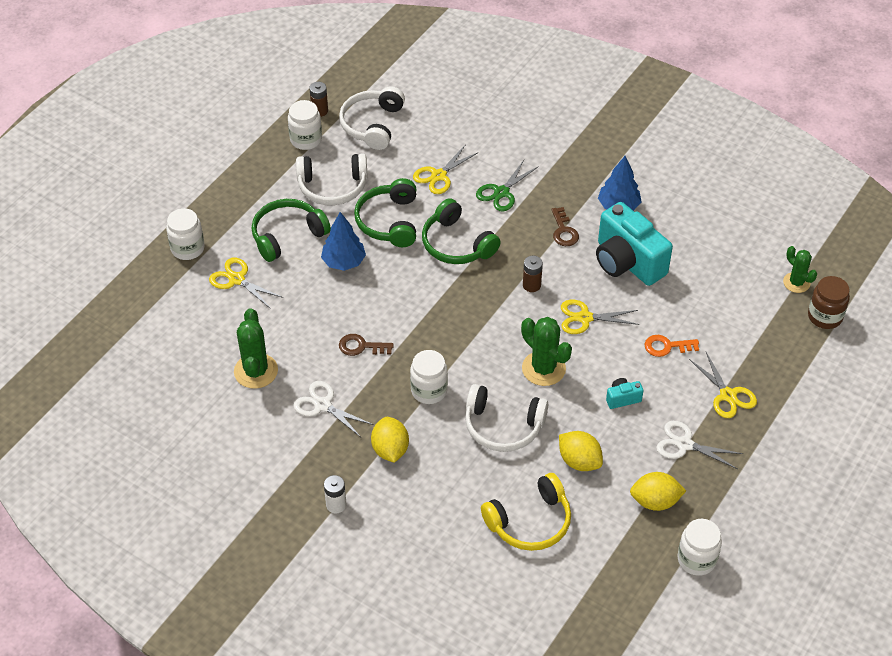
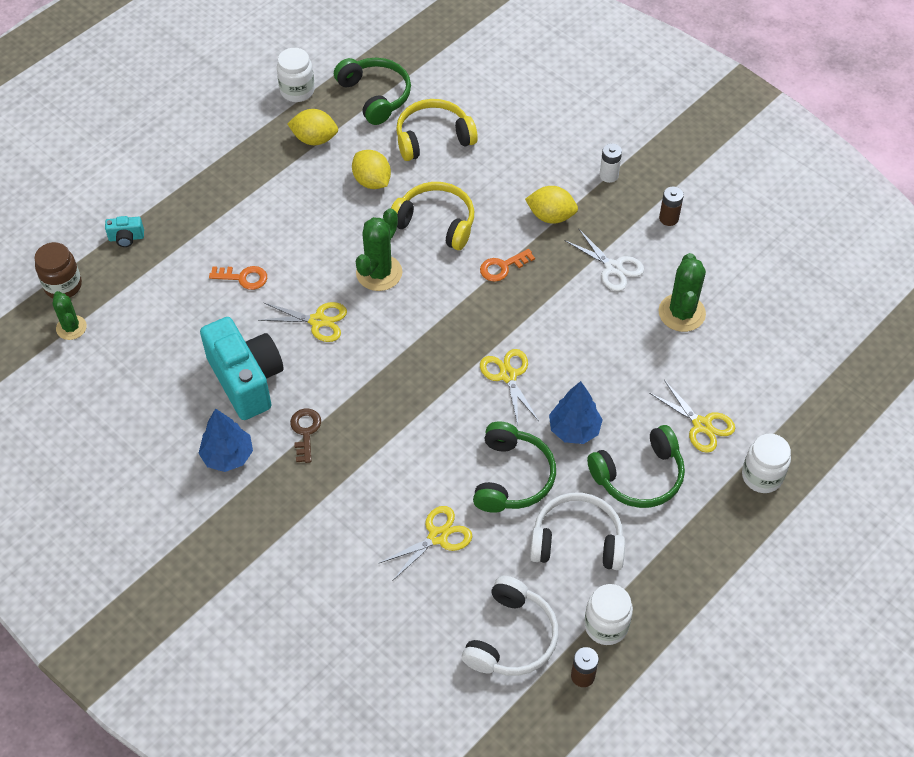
camera: 170 degrees left, 5 degrees up
(361, 346) = (566, 324): brown key -> none
(390, 449) = (551, 216): yellow lemon -> yellow lemon turned 75 degrees counterclockwise
(429, 390) = (502, 267): white jar -> orange key
(456, 244) = (437, 433): green headphones -> green headphones (375, 96)
(501, 192) = (364, 498): green scissors -> none
(503, 426) = (436, 222): white headphones -> yellow headphones
(531, 285) = (364, 368): brown battery -> brown battery (668, 218)
(543, 368) = (379, 273): green cactus -> green cactus turned 60 degrees clockwise
(622, 398) = (309, 232): turquoise camera -> turquoise camera (126, 238)
(685, 444) = (266, 182): white scissors -> none
(728, 395) = (204, 221): yellow scissors -> yellow scissors (508, 375)

